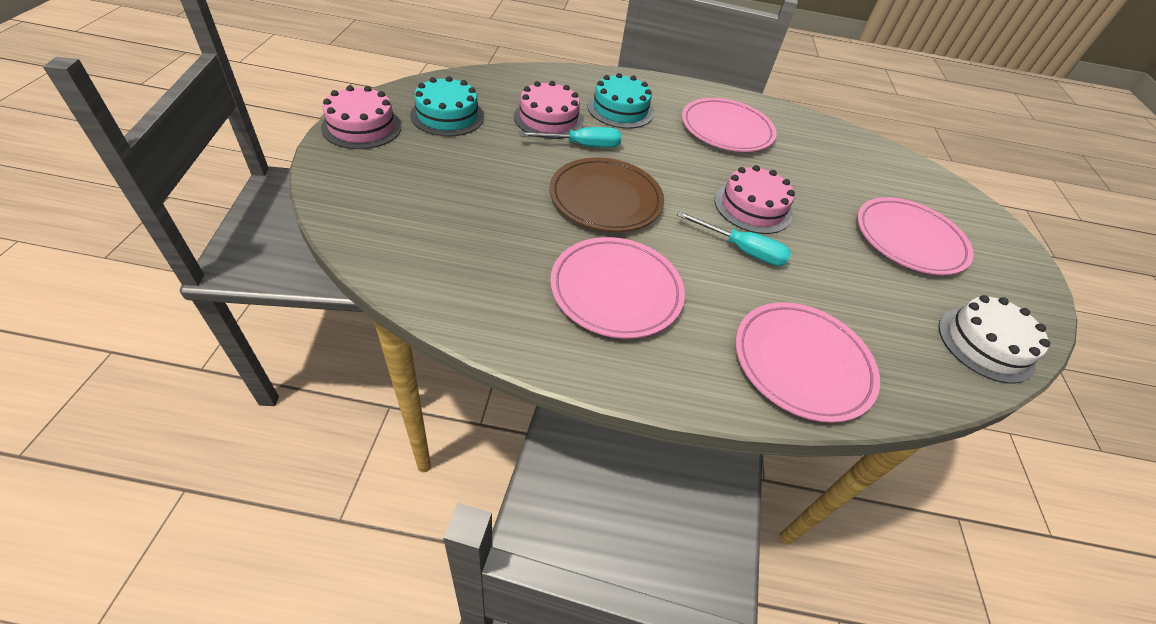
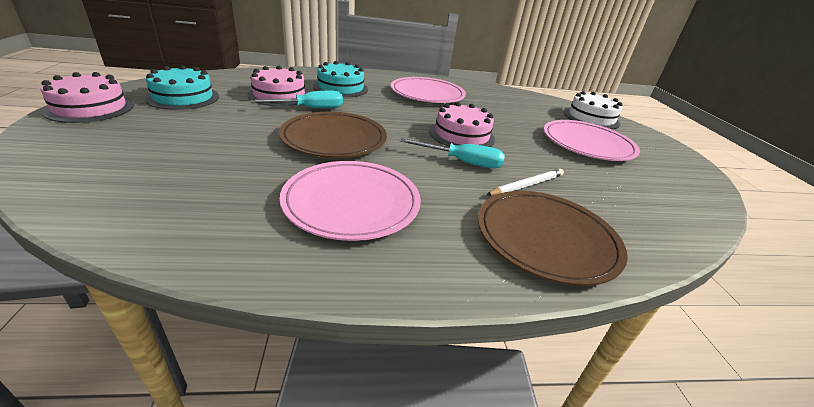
camera: 10 degrees left, 15 degrees down
(802, 363) = (546, 239): pink plate -> brown plate
(806, 293) = (526, 185): none -> white pencil
(985, 344) = (682, 203): white cake -> white cake (591, 118)

